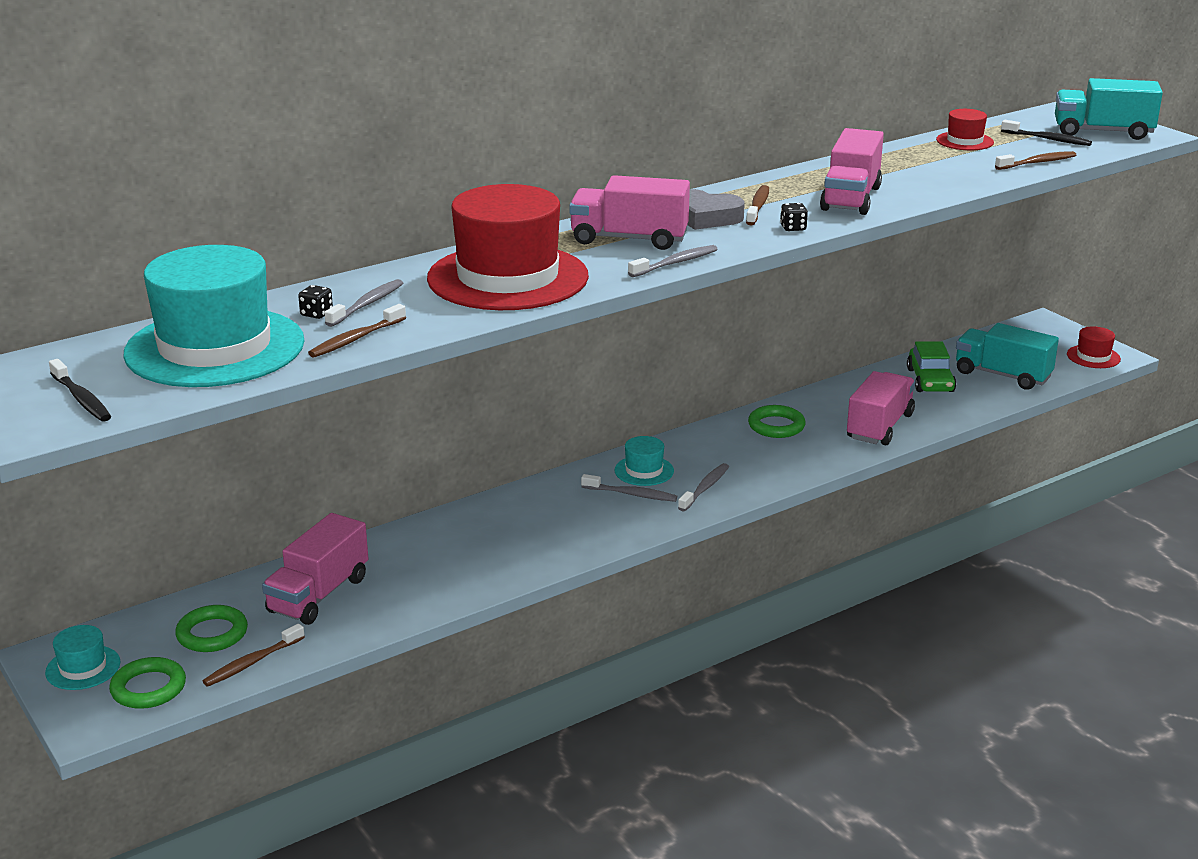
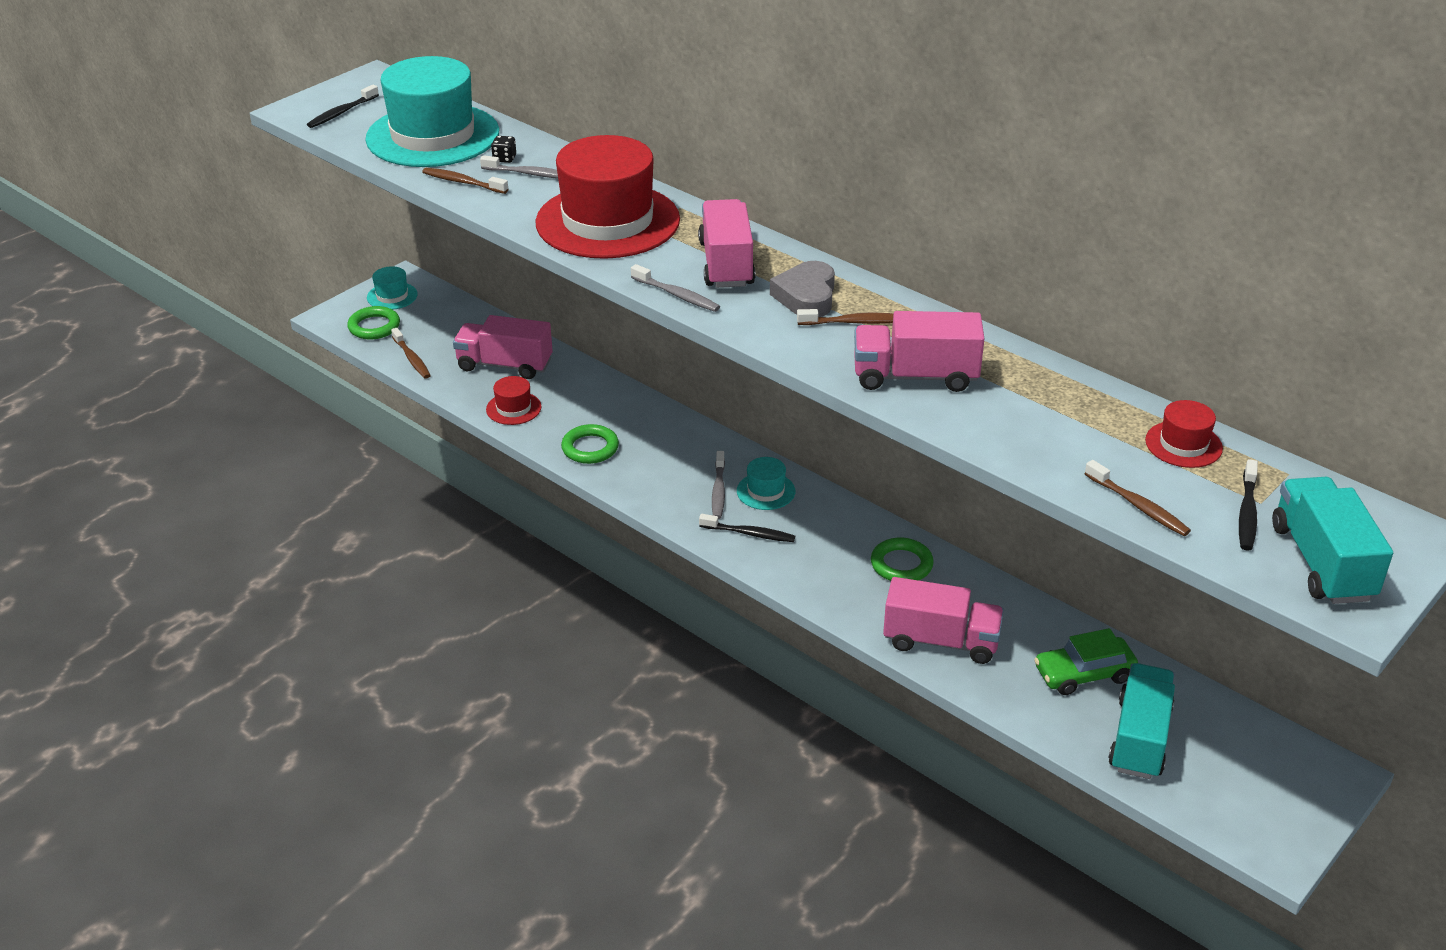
camera: 75 degrees right, 10 degrees up
(212, 634) = (443, 334): green ring -> green ring (590, 448)
(252, 662) = (412, 359): brown toothbrush -> brown toothbrush turned 150 degrees counterclockwise
(705, 488) = (749, 534): grey toothbrush -> black toothbrush
(793, 228) = (803, 349): black dice -> none
(1093, 357) = (1256, 828): red hat -> red hat (513, 408)

